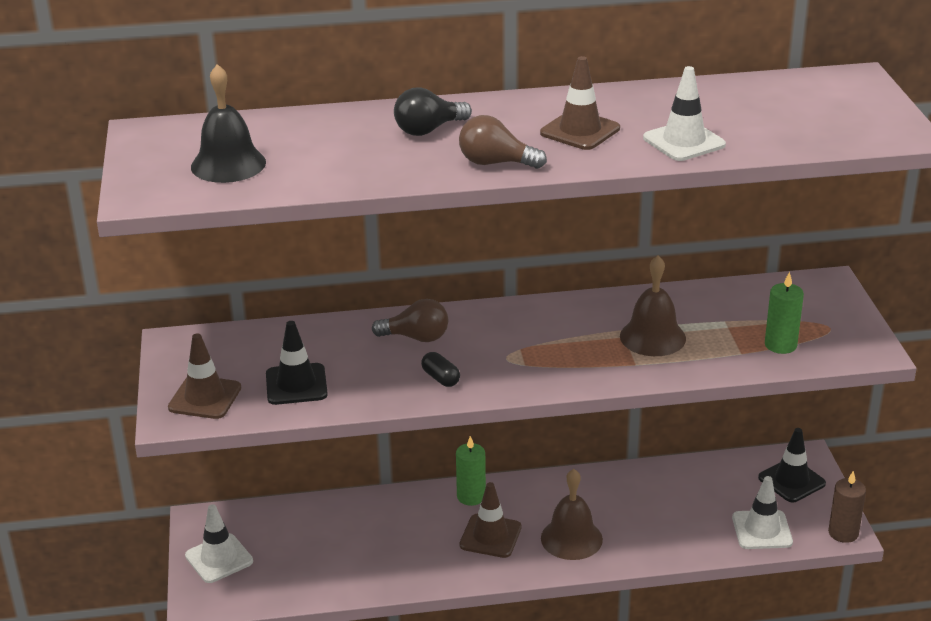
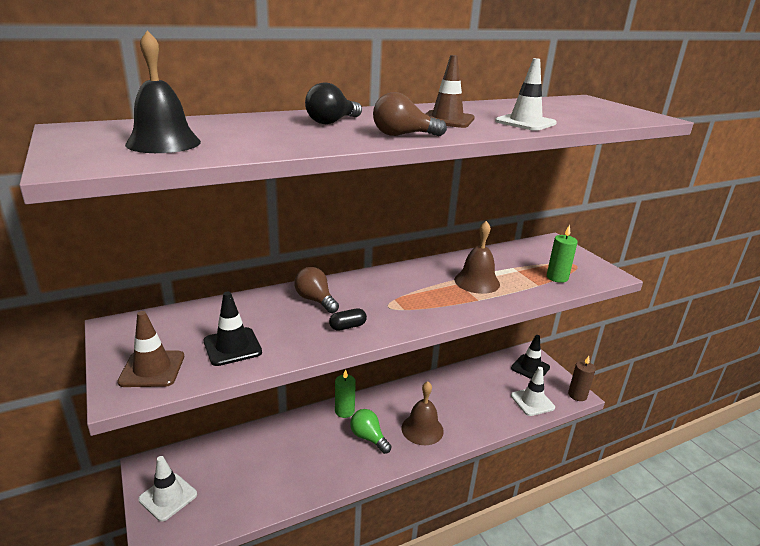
camera: 20 degrees left, 5 degrees down
(416, 337) = (315, 300): brown light bulb -> brown light bulb turned 120 degrees counterclockwise
(441, 378) = (347, 326): black capsule -> black capsule turned 60 degrees counterclockwise
(490, 536) = (368, 438): brown traffic cone -> green light bulb

